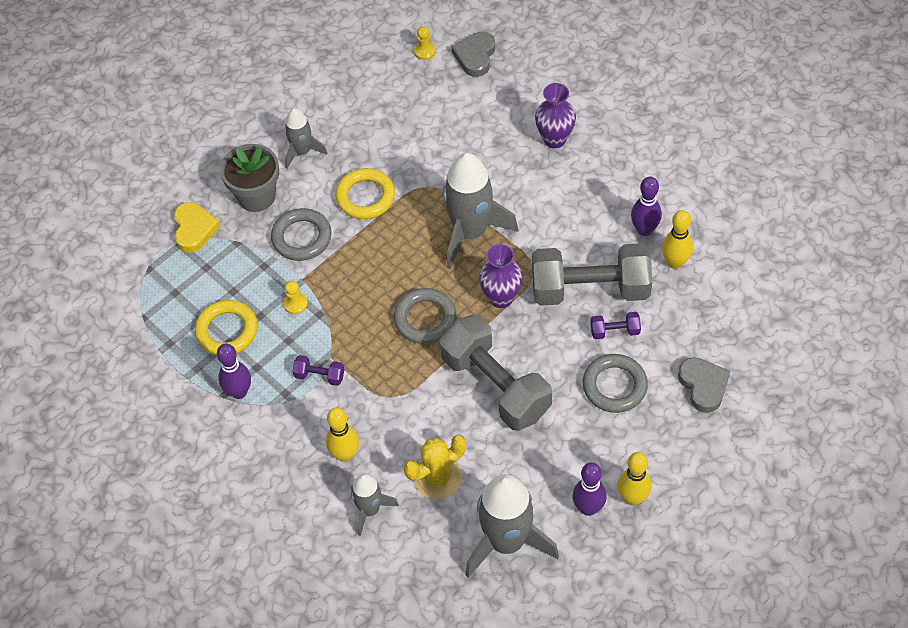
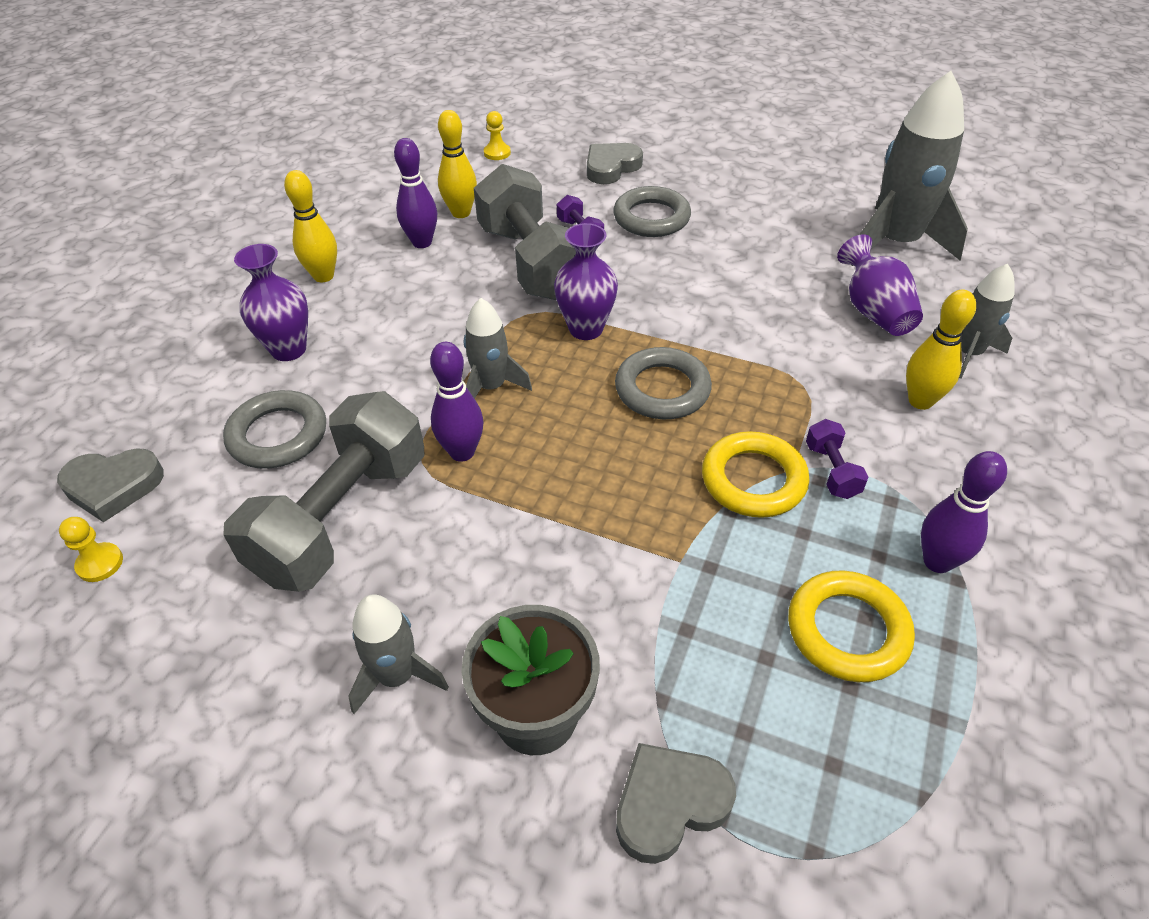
camera: 115 degrees left, 10 degrees down
(194, 229) = (669, 803): yellow heart -> grey heart
(295, 304) = (732, 550): yellow pawn -> yellow pawn (497, 153)
(301, 237) = (598, 595): grey ring -> grey ring (278, 435)
(365, 197) = (472, 534): yellow ring -> yellow ring (753, 480)
(437, 478) = (874, 311): yellow cactus -> purple vase
(470, 232) = (491, 387): grey rocket -> grey rocket, size x0.55
(495, 385) = (716, 300): grey dumbbell -> grey dumbbell (342, 517)
(588, 508) = (807, 203): purple bowling pin -> purple bowling pin (462, 452)
(632, 498) = (771, 181): yellow bowling pin -> yellow bowling pin (323, 276)

